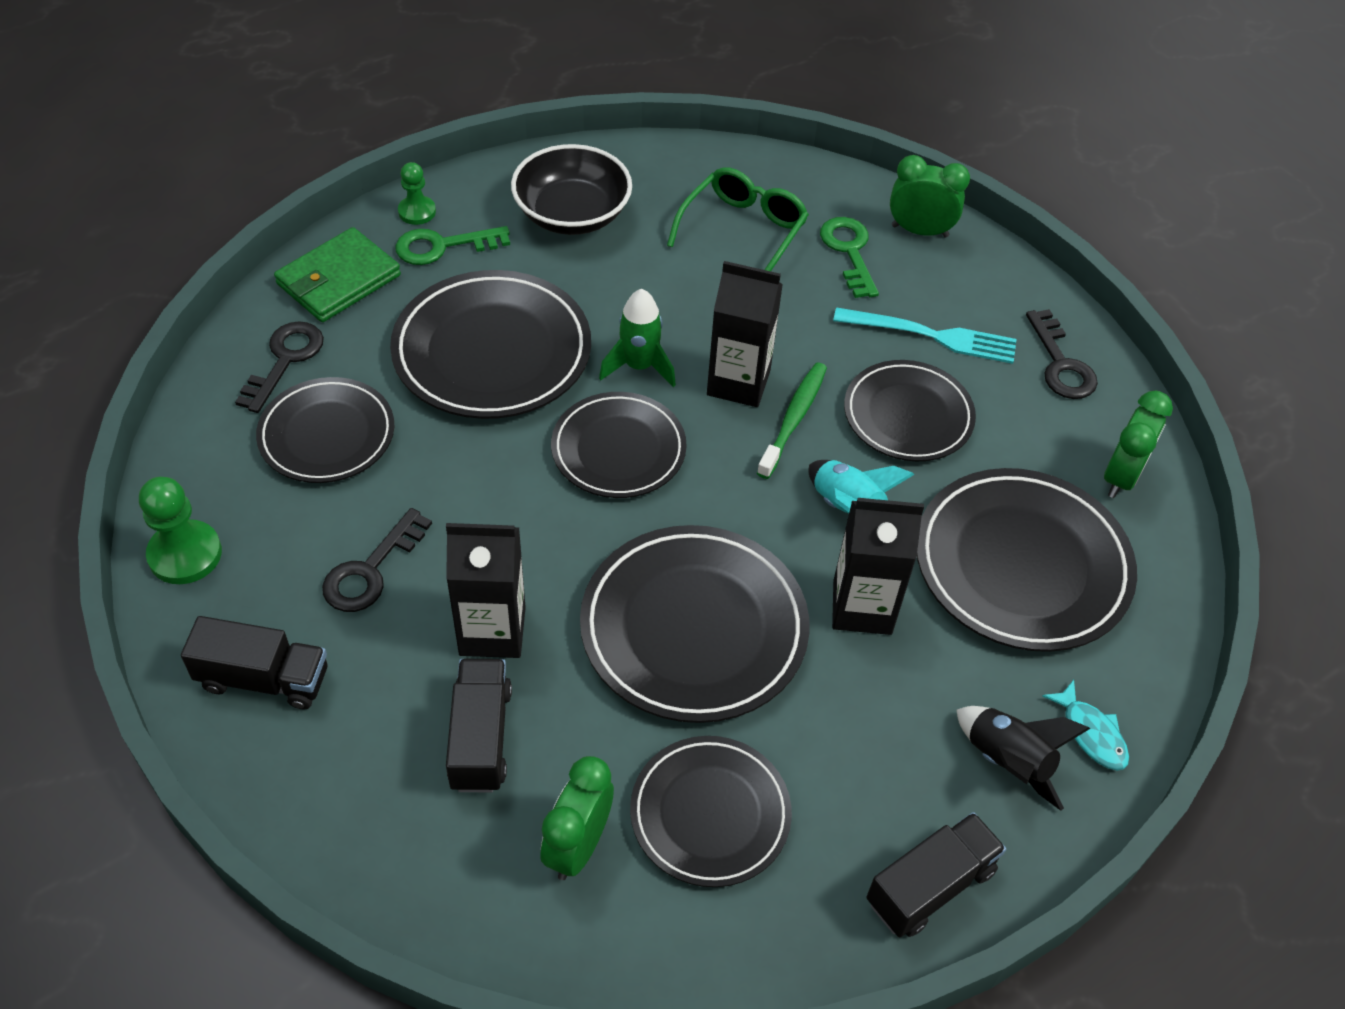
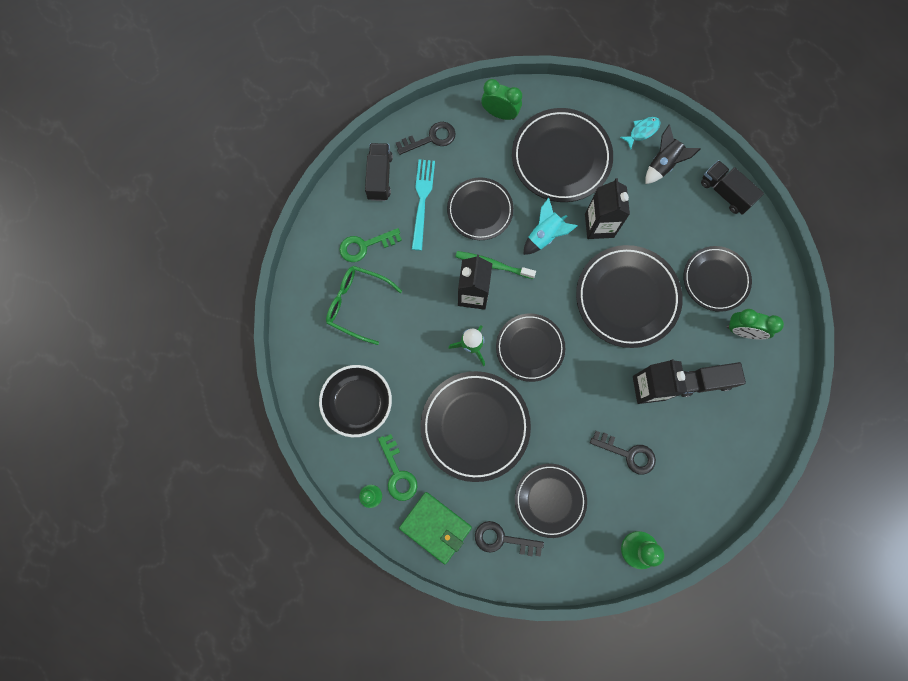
camera: 95 degrees left, 25 degrees up
(264, 678) = (697, 487): black truck -> black truck (379, 177)
(919, 231) = (342, 209): green clock -> none

